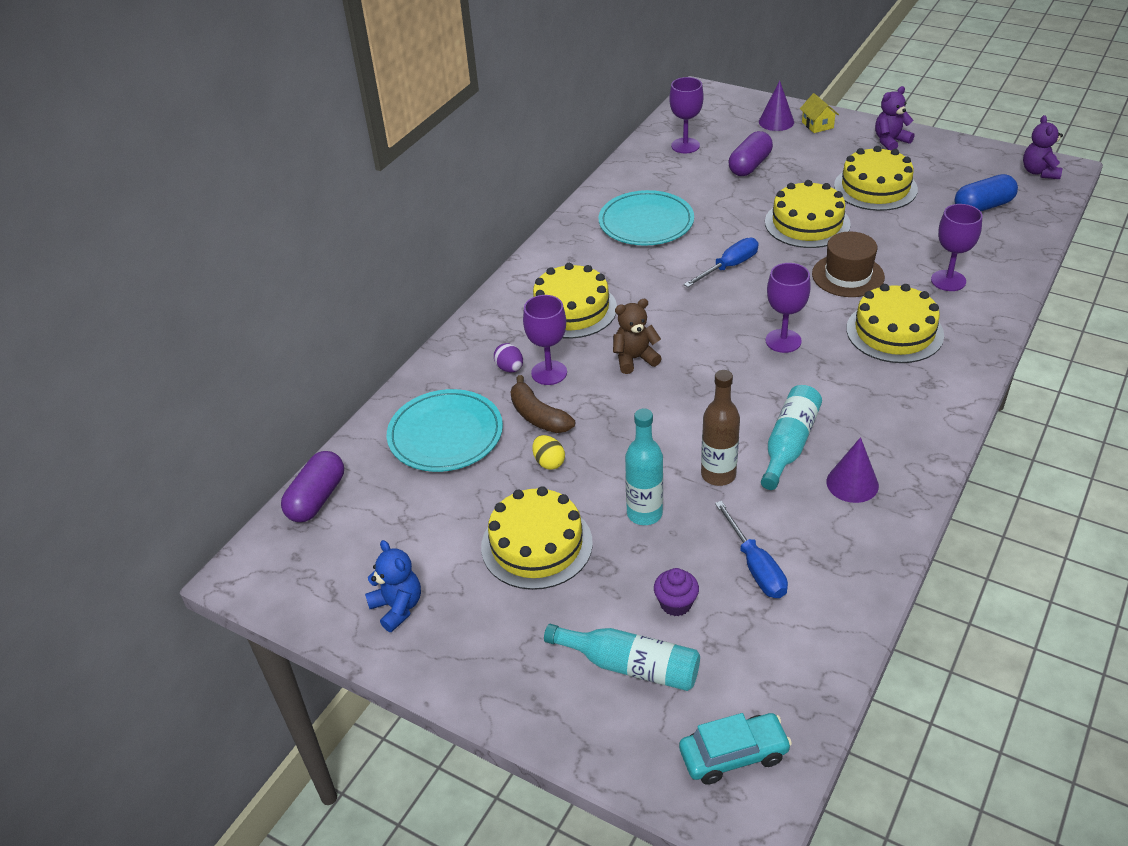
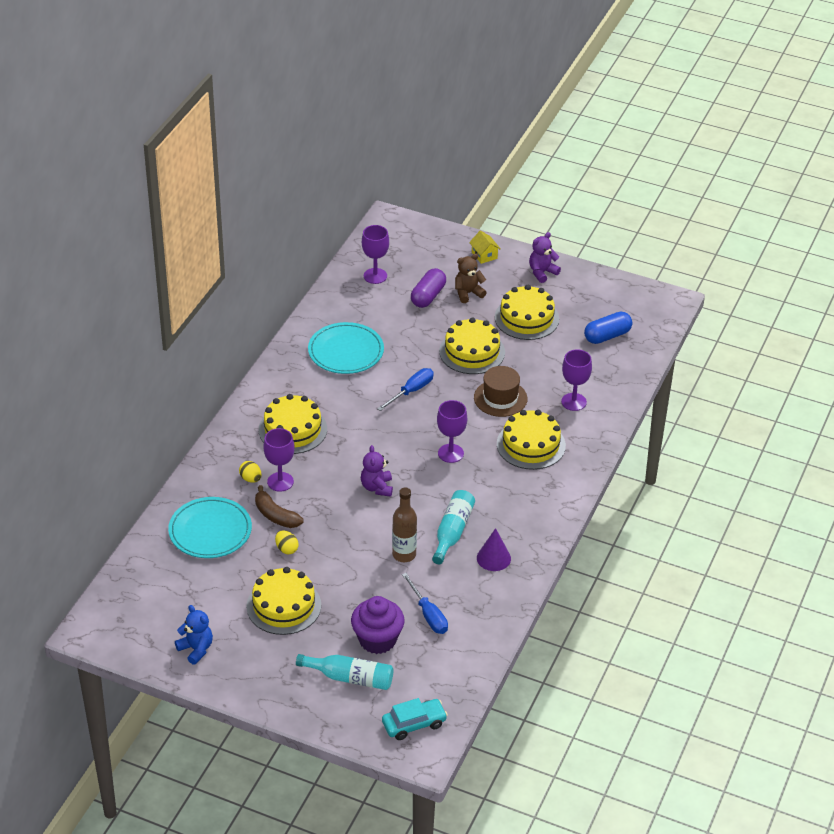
camera: 10 degrees left, 0 degrees up
(316, 498) = (126, 579): purple capsule -> none
(510, 368) = (250, 479): purple egg -> yellow egg
(635, 359) = (342, 469): brown teddy bear -> brown teddy bear (468, 293)
(644, 513) = (355, 583): turquoise bottle -> none
(676, 603) = (377, 640): purple cupcake -> purple cupcake, size x1.85
(776, 122) = (450, 251): purple cone -> none
(1039, 172) = (654, 303): purple teddy bear -> purple teddy bear (377, 487)

